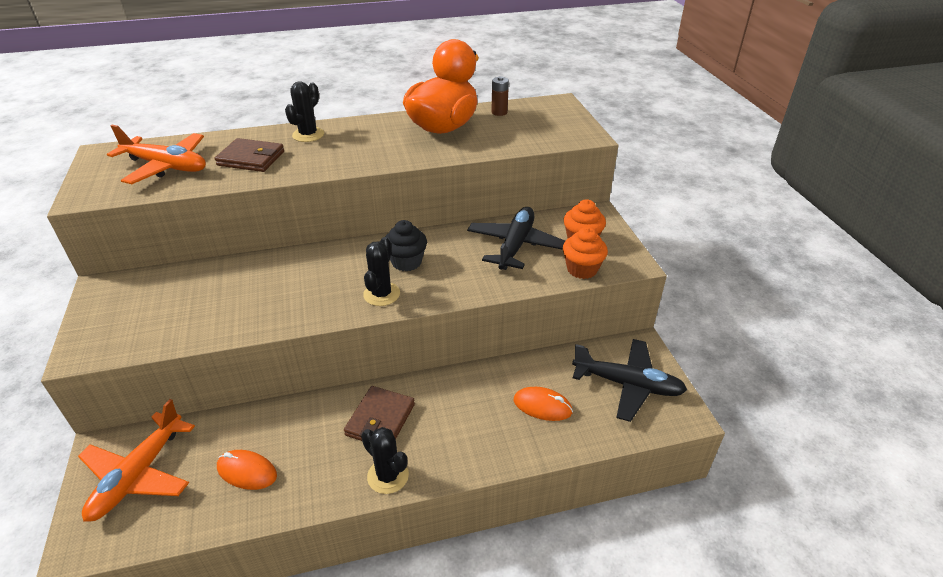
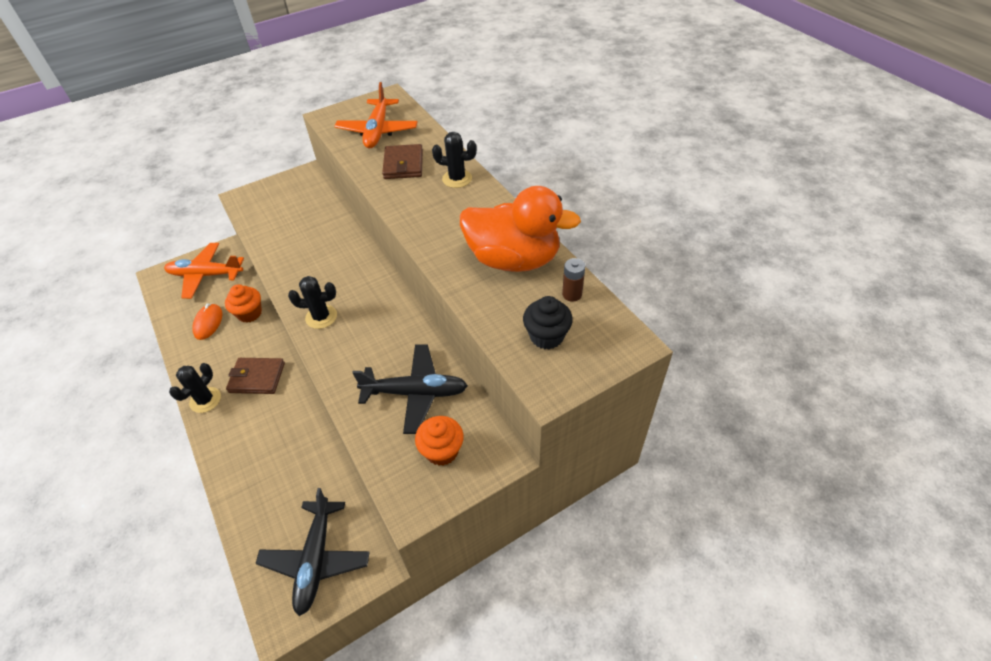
camera: 75 degrees right, 10 degrees up
(406, 262) = (368, 319): black cupcake -> black cupcake (546, 336)
(542, 406) = (281, 487): orange mouse -> none
(582, 269) = (388, 460): orange cupcake -> orange cupcake (249, 313)

